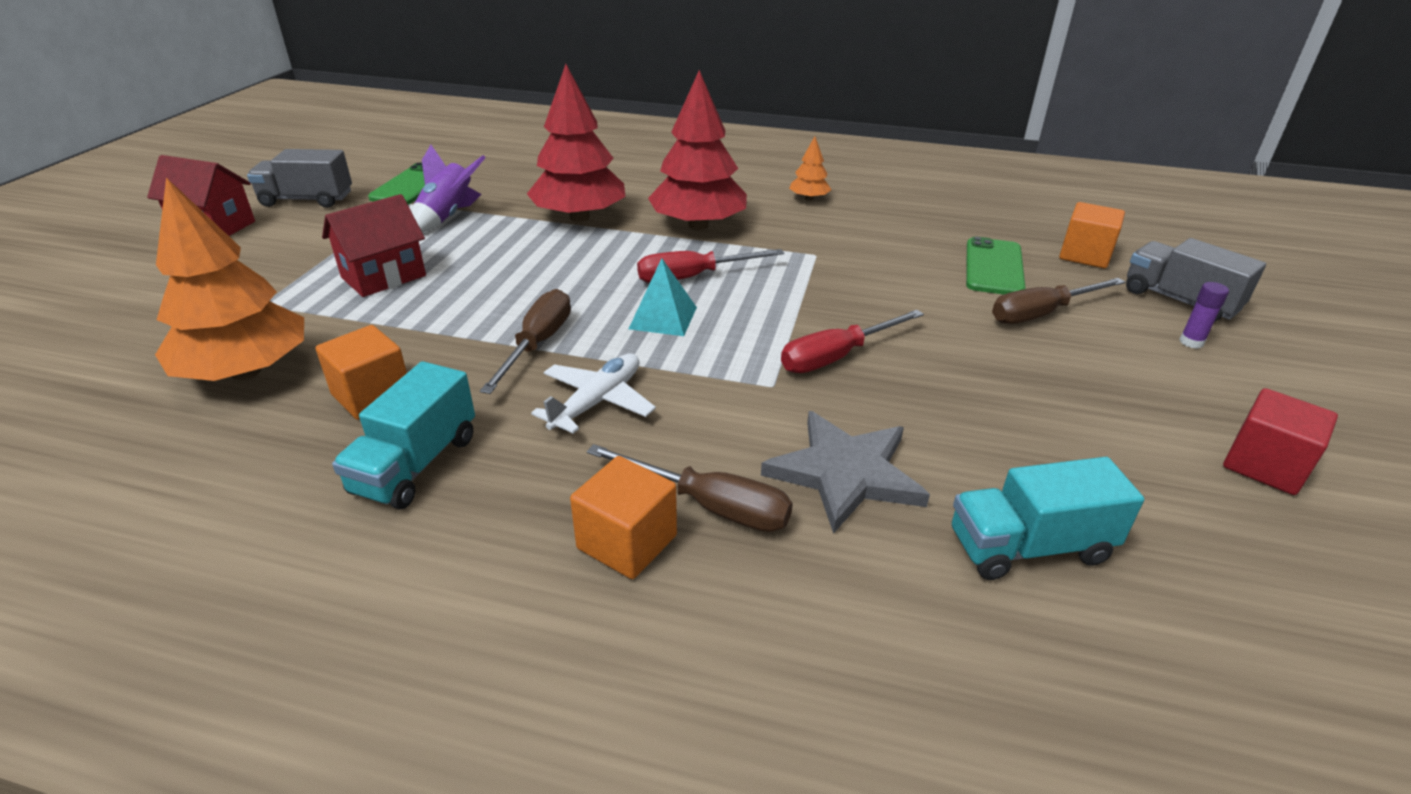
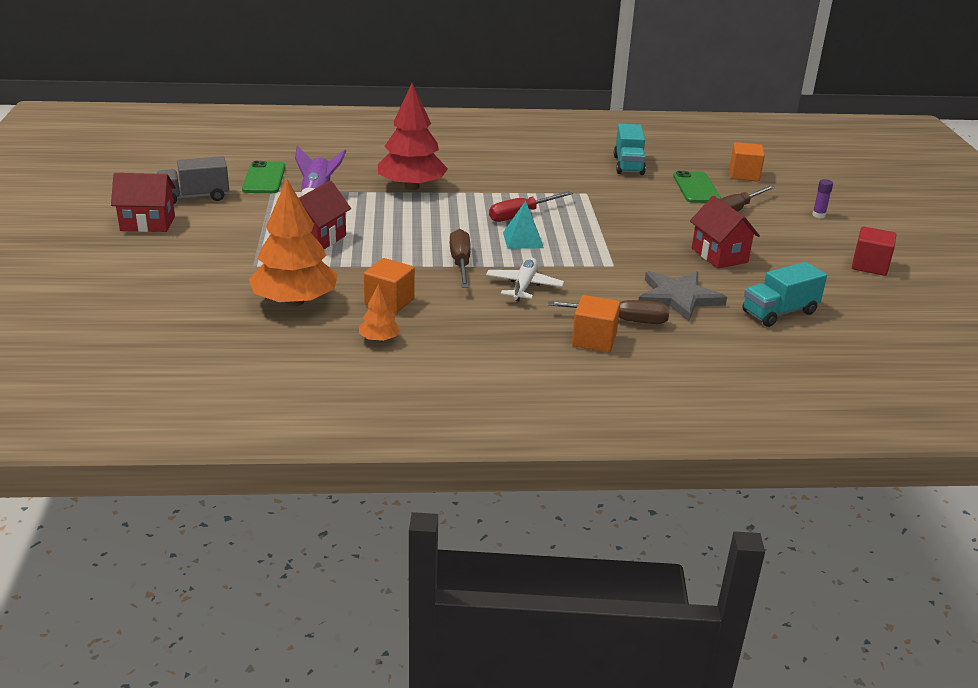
camera: 20 degrees left, 5 degrees down
(416, 464) = (452, 327): turquoise truck -> turquoise truck (628, 165)
(698, 225) = (497, 183): red tree -> none
(809, 198) = (556, 158): orange tree -> orange tree (379, 339)
(836, 357) = (638, 247): red screwdriver -> none
(970, 395) = (719, 255): none -> red house
(1179, 300) = (805, 194): grey truck -> none

